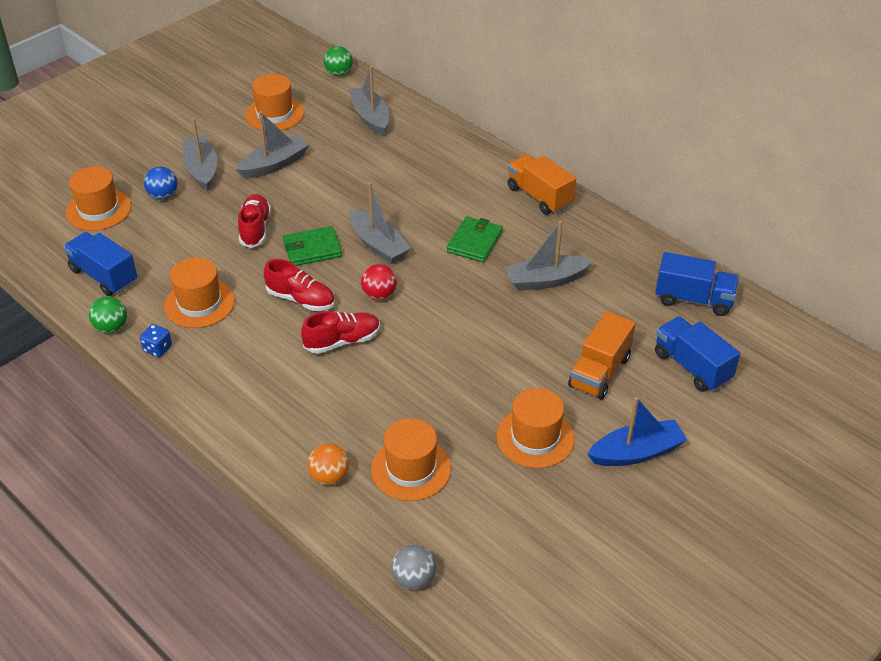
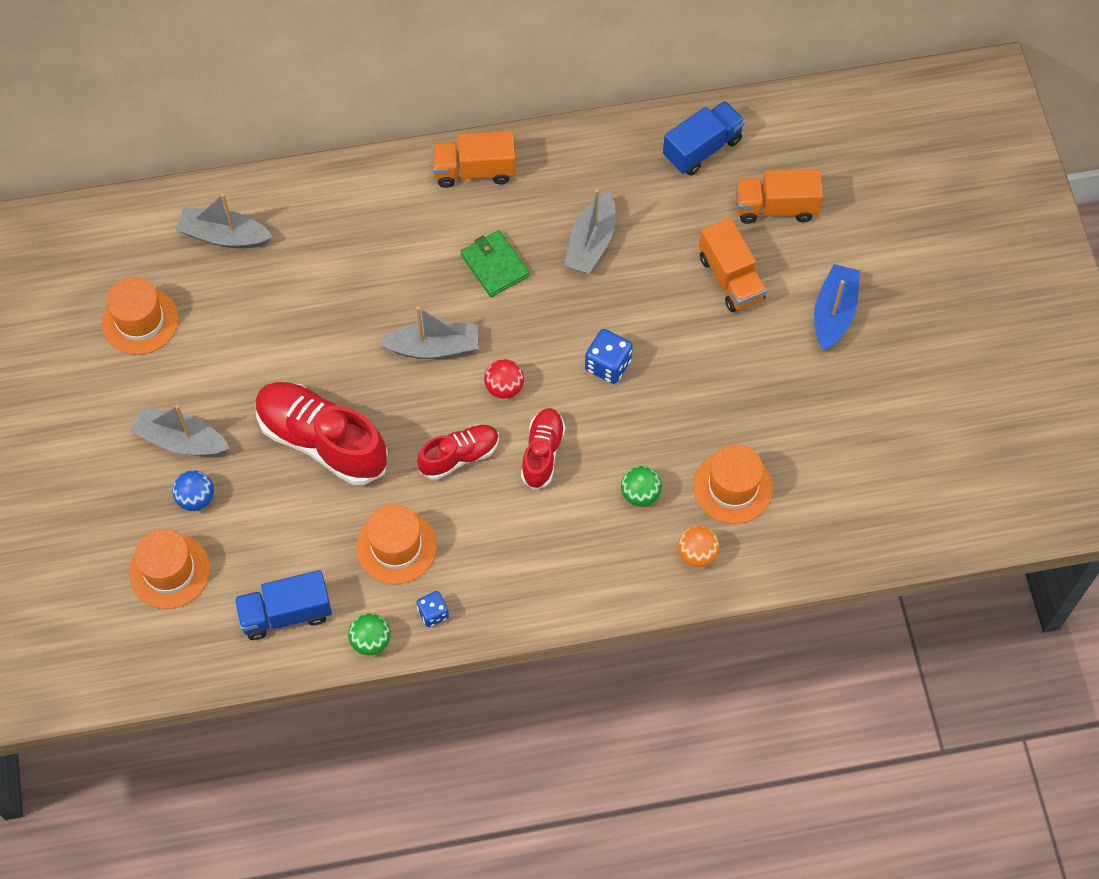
camera: 55 degrees left, 20 degrees up
(255, 229) = (322, 441): red shoe -> red shoe, size x1.76
(274, 164) = (230, 368): grey boat -> none
(312, 249) = (394, 407): green wallet -> none
(339, 73) = (117, 219): green ball -> green ball (640, 494)
(414, 579) = (844, 552): grey ball -> none
(451, 340) = (608, 365): none -> blue dice
(535, 437) = (766, 374): orange hat -> none
(692, 367) = (775, 207): blue truck -> orange truck

